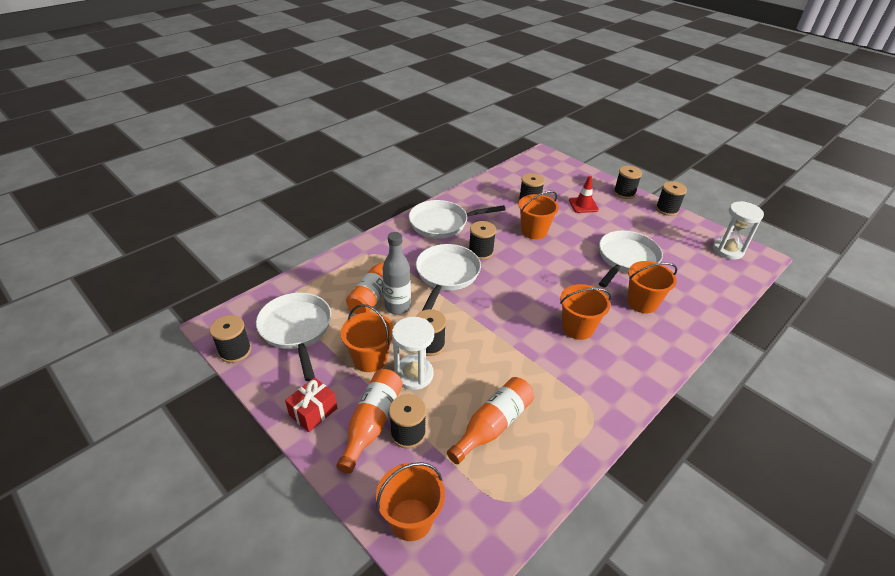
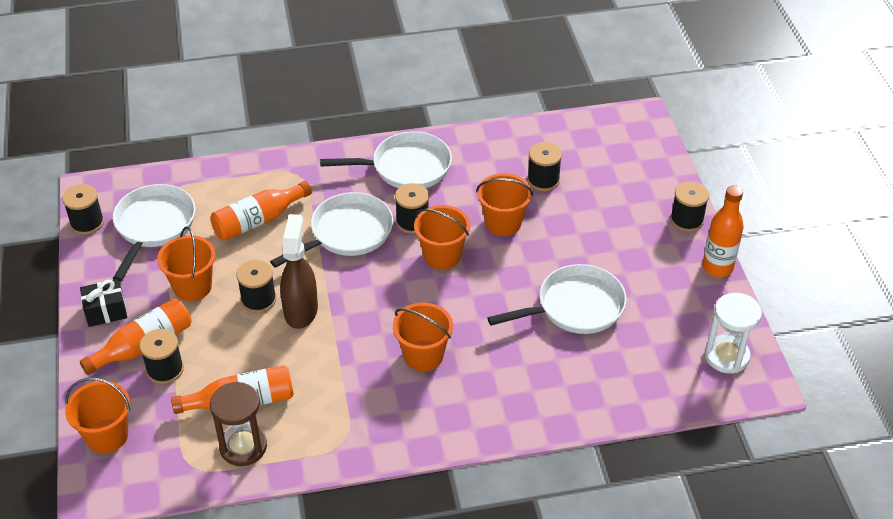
camera: 35 degrees right, 5 degrees up
(313, 412) = (106, 311): red gift -> black gift
(397, 307) = (265, 246): grey bottle -> none
(413, 374) = (217, 321): white hourglass -> none
(442, 223) = (406, 167): white pan -> white pan turned 150 degrees clockwise
(467, 337) = (301, 310): none -> brown spray bottle
(530, 460) = (243, 447): none -> brown hourglass
(583, 205) = (607, 214): red traffic cone -> none
(642, 302) = (529, 364): orange bucket -> orange bucket (442, 256)
(667, 209) = (717, 267): black spool -> orange bottle

